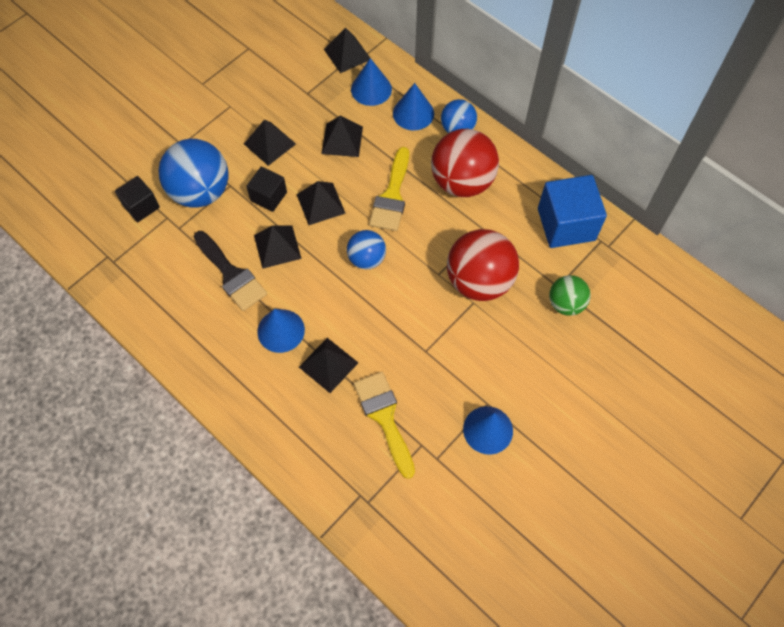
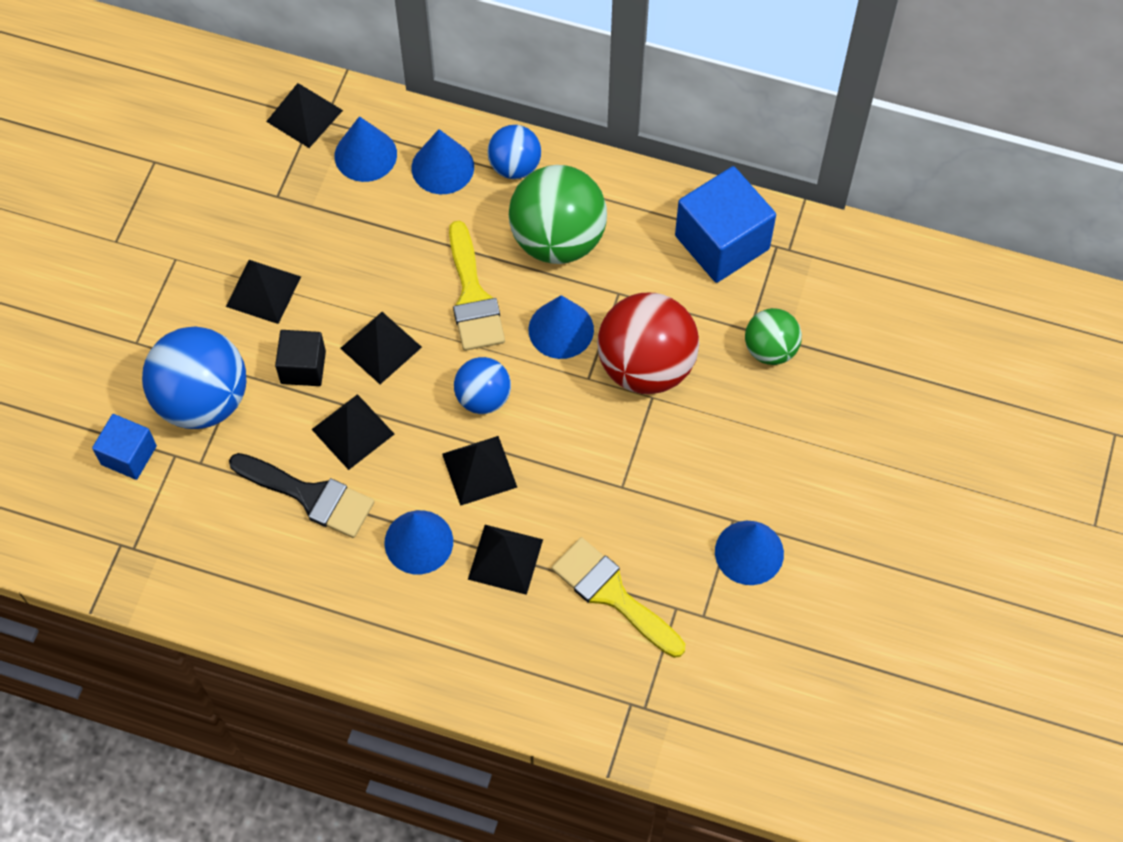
camera: 25 degrees left, 0 degrees up
(141, 206) = (129, 455): black cube -> blue cube
(342, 140) = (363, 245): black pyramid -> black pyramid (479, 470)
(436, 237) = (561, 329): none -> blue cone
(462, 182) = (558, 239): red ball -> green ball

